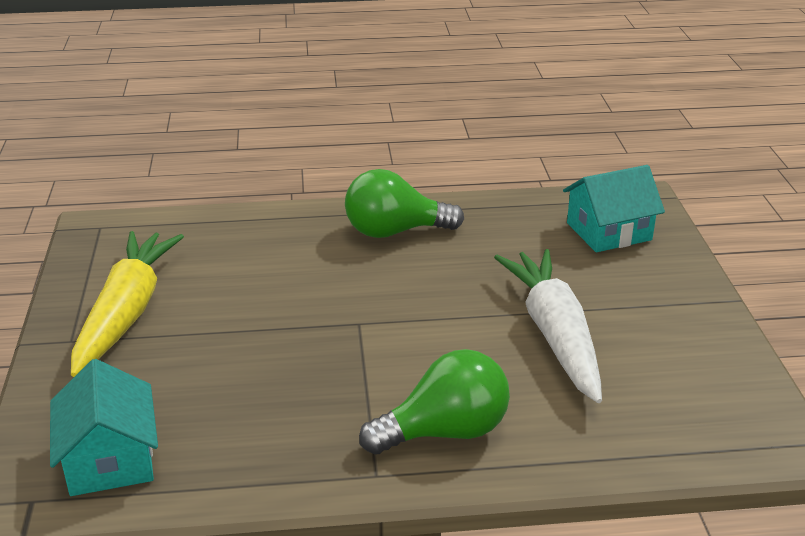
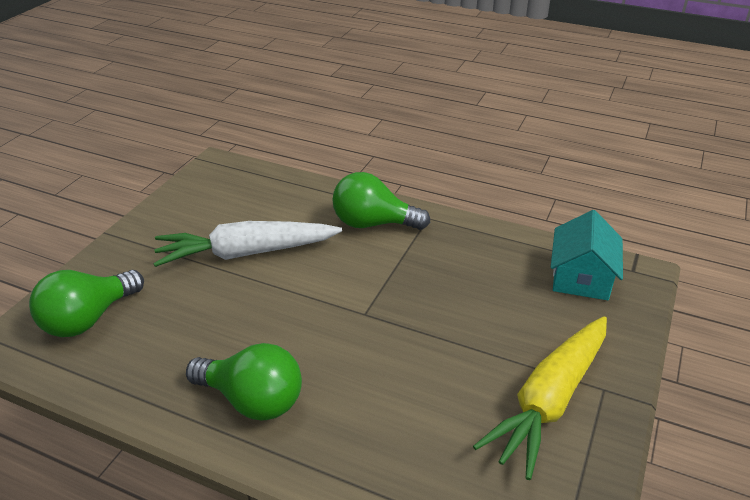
camera: 150 degrees left, 5 degrees up
(554, 334) = (246, 253): white carrot -> white carrot turned 60 degrees clockwise
(609, 231) = (88, 319): turquoise house -> green light bulb

